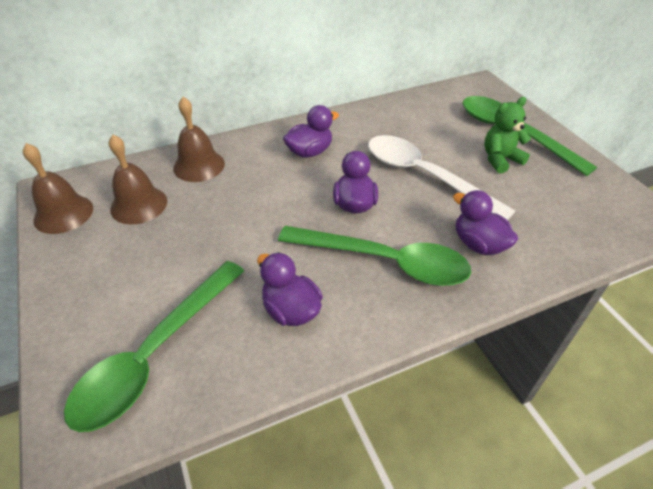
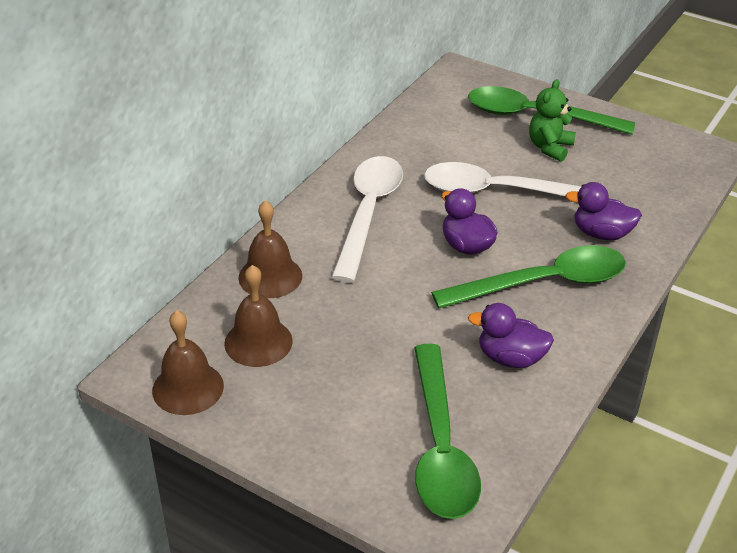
camera: 35 degrees left, 5 degrees down
(310, 152) = (368, 213): purple duck -> white spoon

